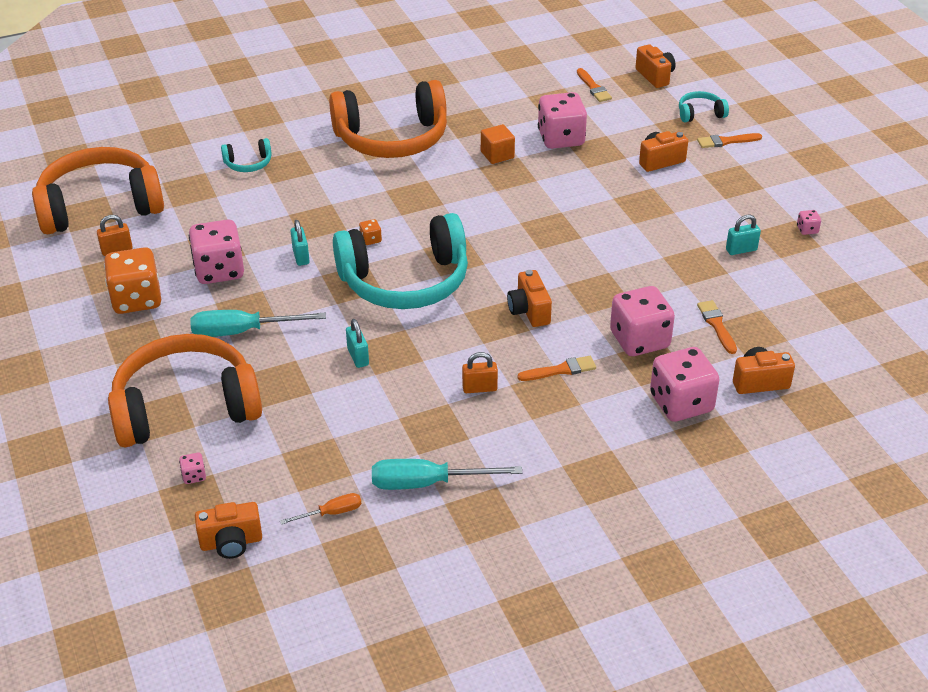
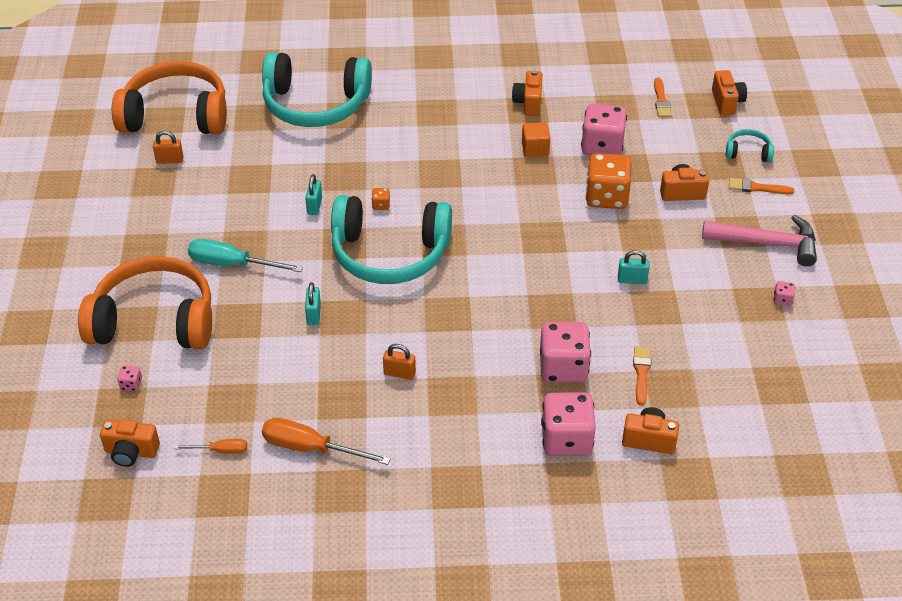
camera: 20 degrees right, 5 degrees up
(137, 299) = (163, 211): orange dice -> orange dice (606, 197)
(219, 270) = (241, 202): pink dice -> none
(248, 163) = (315, 104): turquoise headphones -> turquoise headphones, size x2.40
(392, 138) = (450, 109): orange headphones -> none
(427, 483) = (310, 448): turquoise screwdriver -> orange screwdriver
(529, 311) = (481, 312): orange camera -> orange camera (528, 103)
(560, 370) = (477, 376): orange brush -> none
(741, 250) = (707, 303): turquoise padlock -> turquoise padlock (632, 280)
(764, 185) = (767, 243): none -> pink hammer

